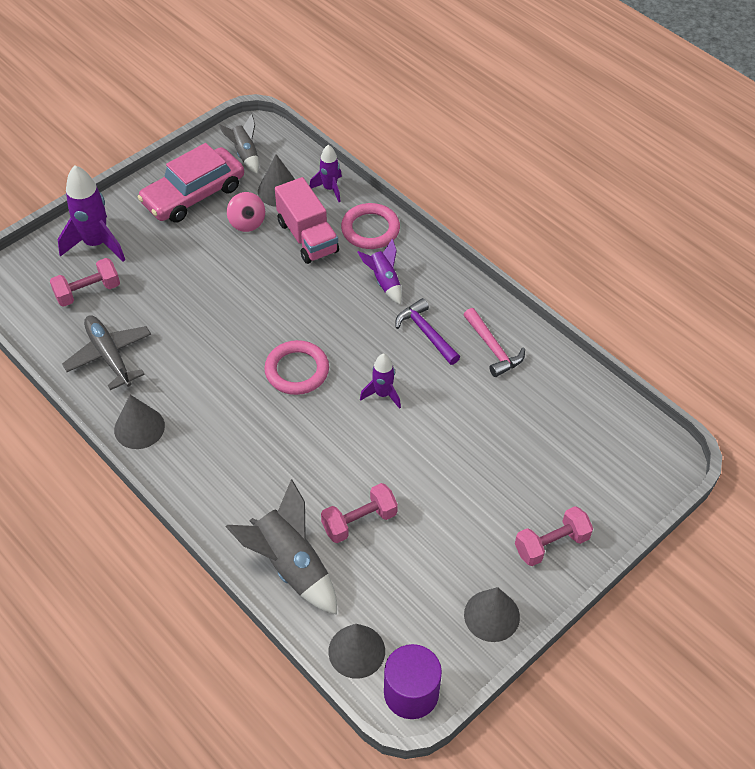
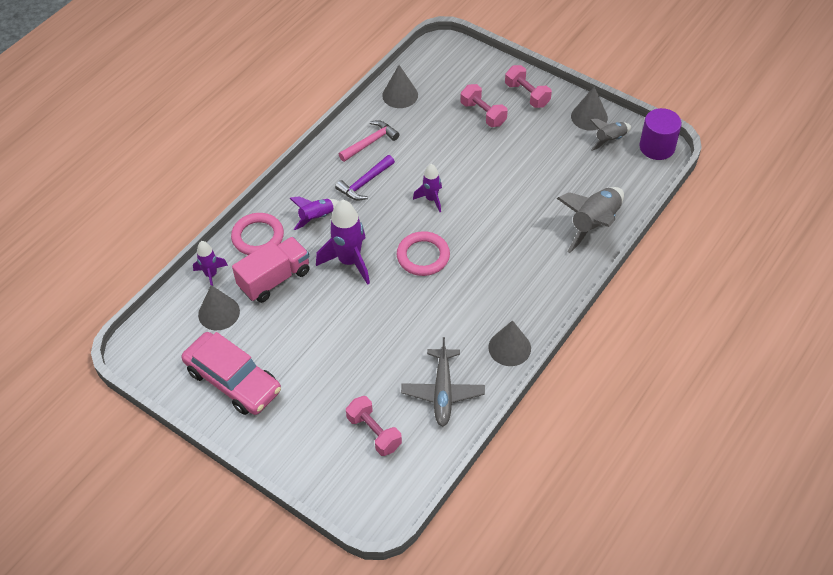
camera: 100 degrees left, 0 degrees up
(96, 244) = (312, 445): purple rocket -> purple rocket (349, 261)
(109, 355) = (443, 392): grey plane -> grey plane turned 45 degrees counterclockwise
(245, 154) = (171, 351): grey rocket -> grey rocket (610, 140)
(247, 222) = (264, 328): pink spinning top -> none
(356, 651) = (641, 178): grey cone -> grey cone (400, 95)
(359, 521) = (545, 193): pink dumbbell -> pink dumbbell (483, 114)

